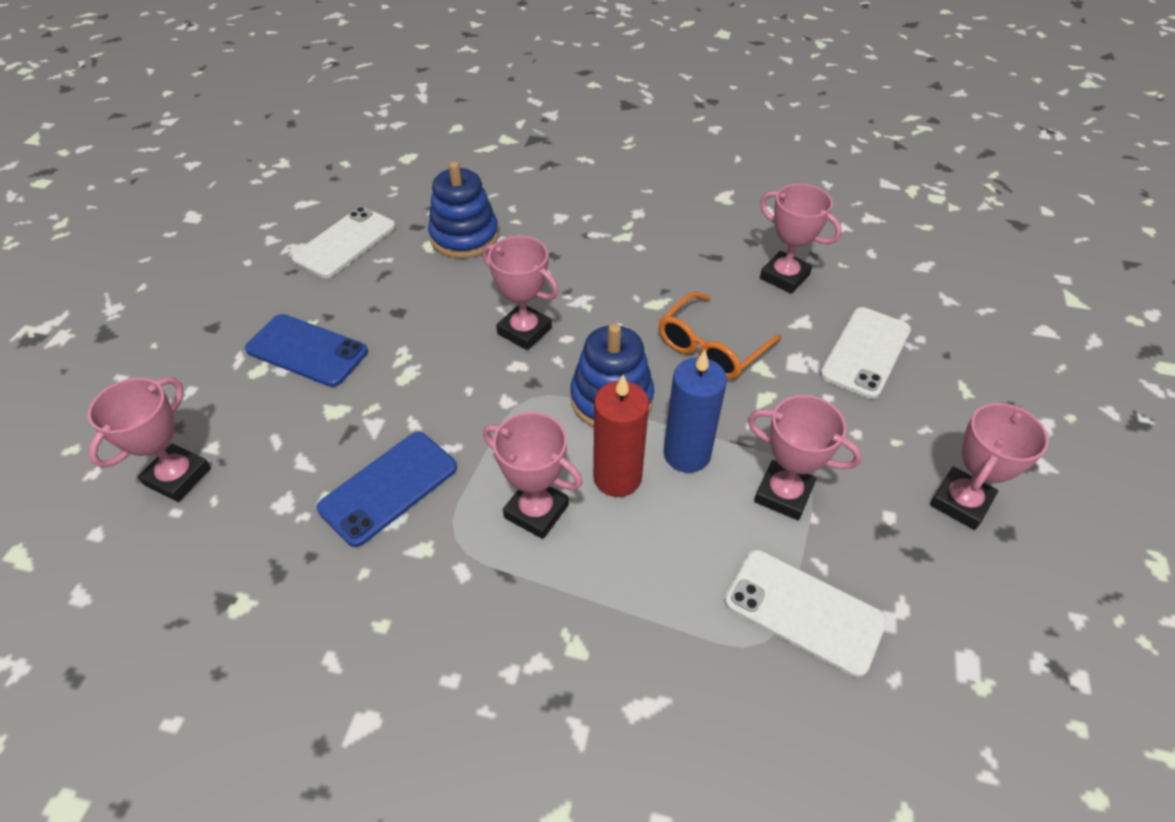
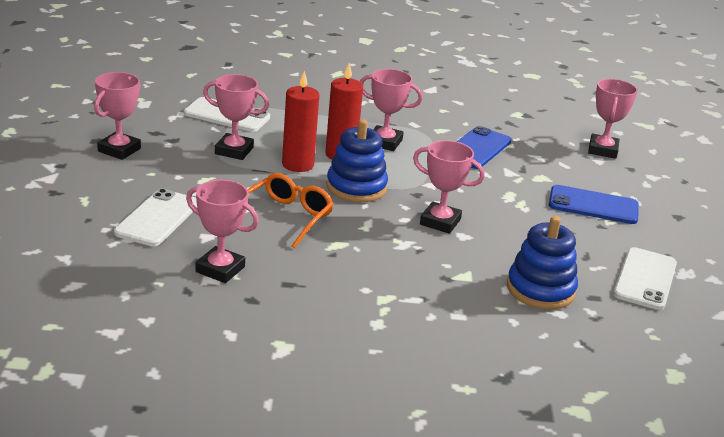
camera: 165 degrees right, 20 degrees down
(687, 454) = (298, 165): blue candle -> red candle

